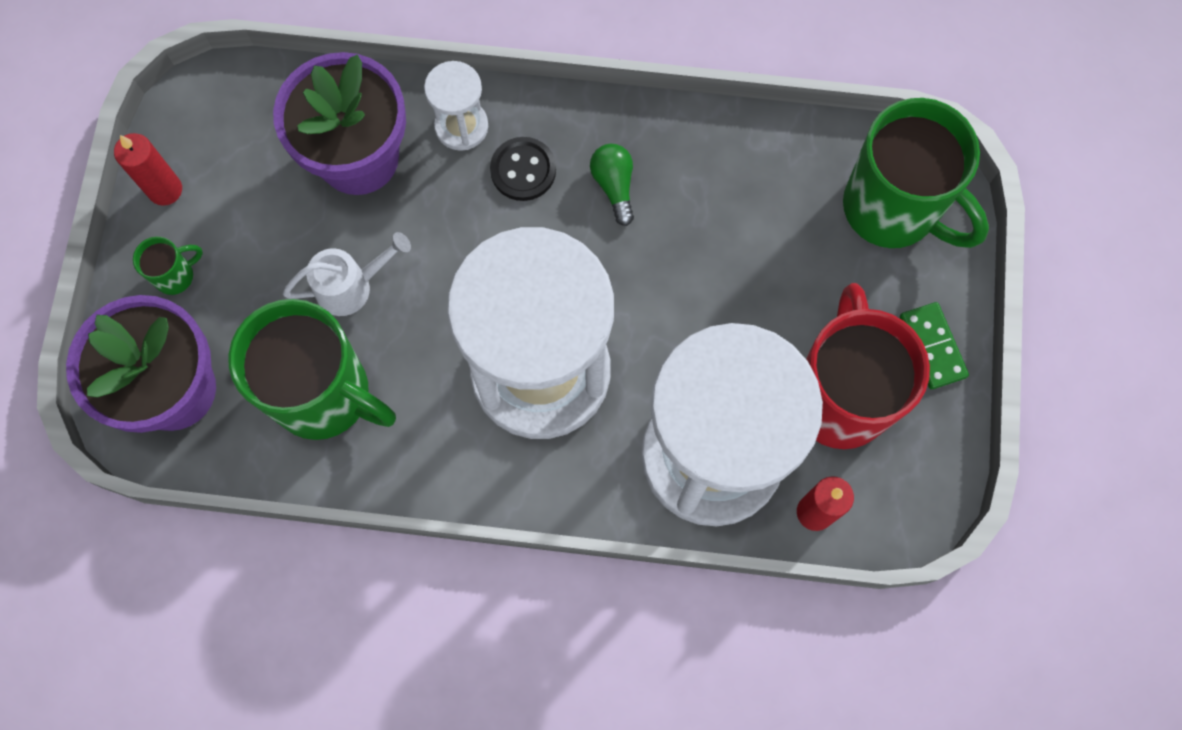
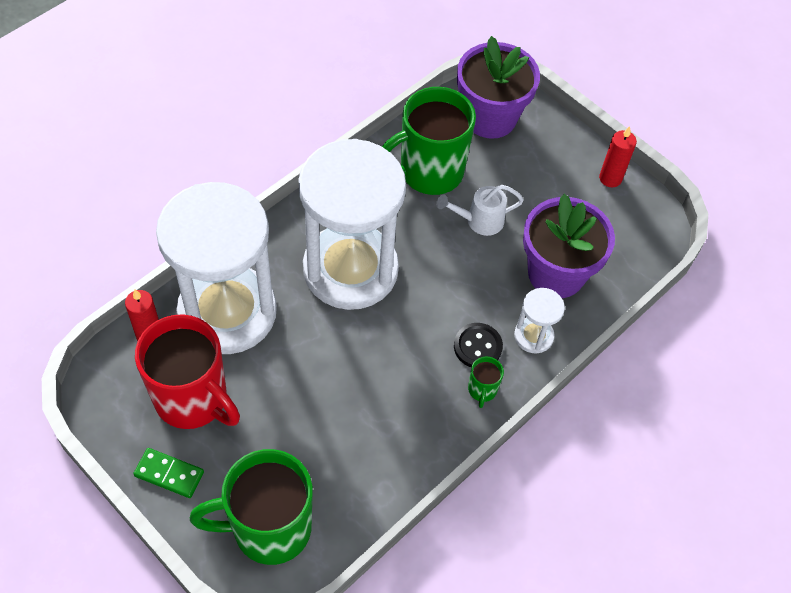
camera: 125 degrees right, 15 degrees down
(176, 275) = (554, 154): green mug -> green mug (482, 390)
(352, 286) = (479, 221): white watering can -> white watering can turned 60 degrees clockwise
(614, 186) = (425, 385): green light bulb -> none

